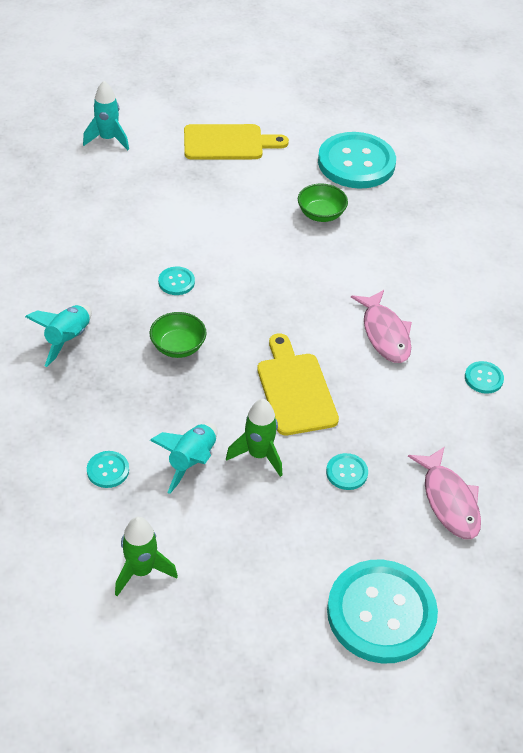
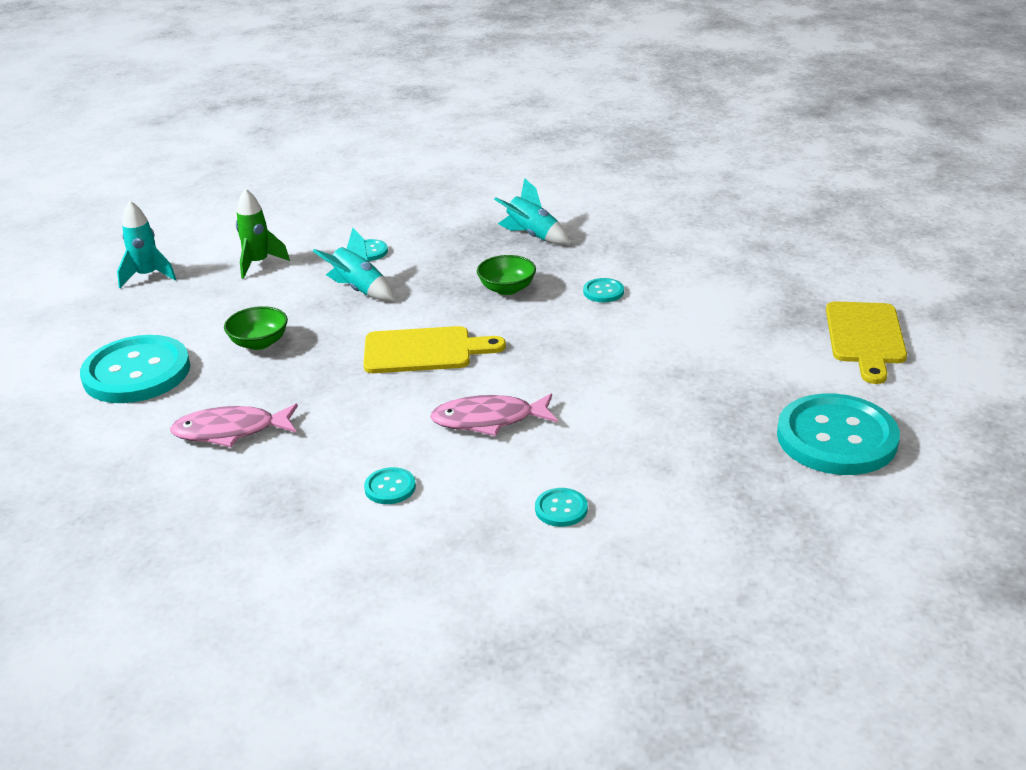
camera: 105 degrees right, 15 degrees down
(108, 139) = (856, 260): turquoise rocket -> turquoise rocket (147, 276)
(258, 455) = (349, 324): green rocket -> none
(321, 214) = (718, 396): green bowl -> green bowl (259, 343)
(346, 472) = (302, 371): turquoise button -> turquoise button (561, 509)

